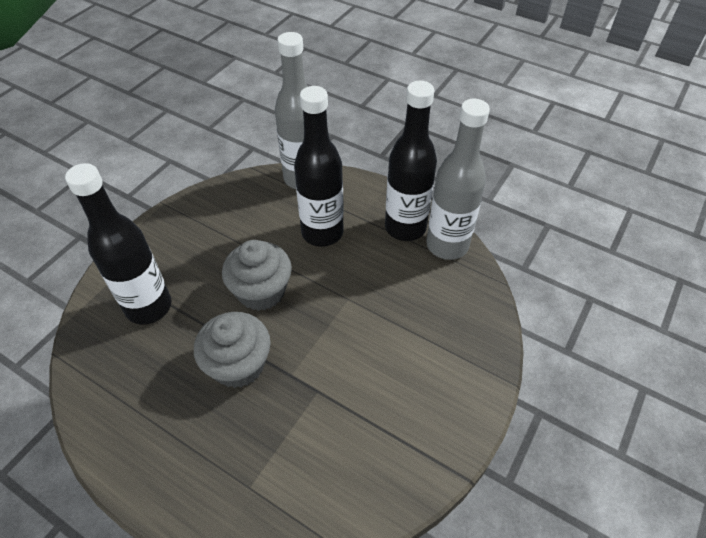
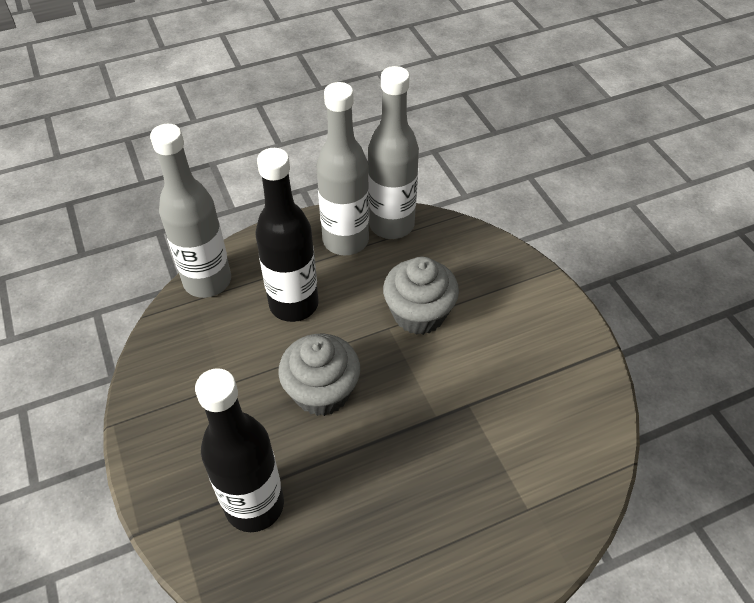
camera: 55 degrees left, 0 degrees up
(238, 365) = (393, 454): grey cupcake -> grey cupcake (419, 314)
(405, 227) = (345, 240): black bottle -> grey bottle

